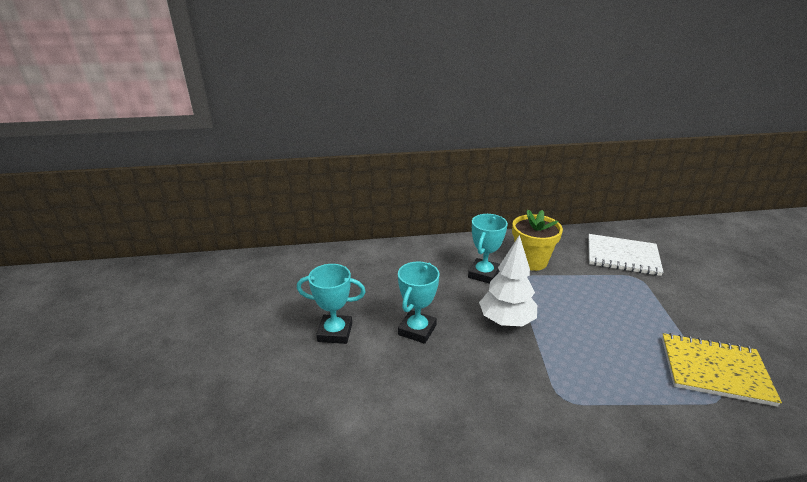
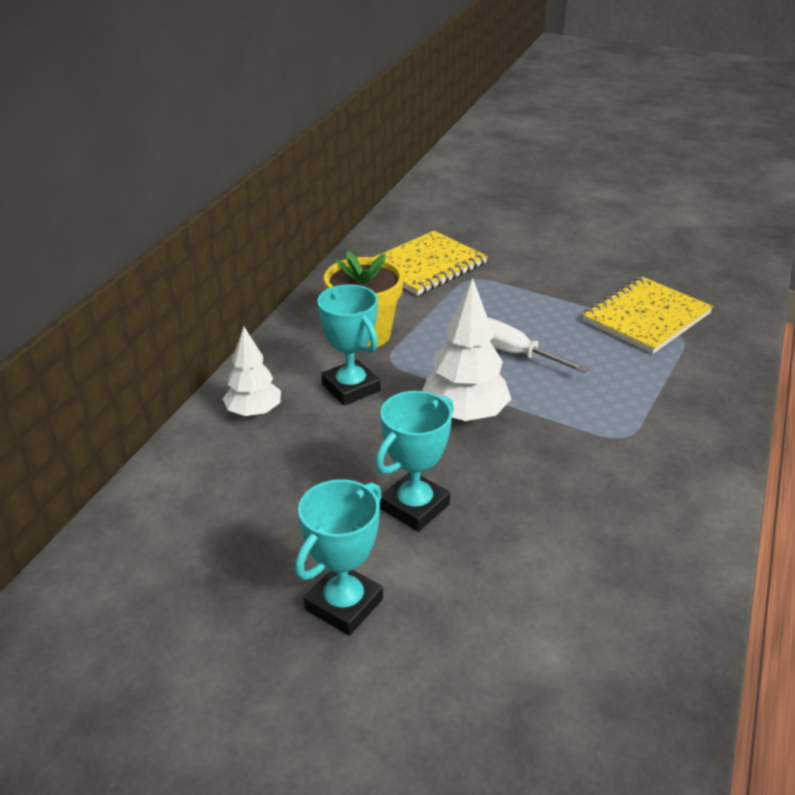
camera: 60 degrees left, 5 degrees up
(417, 330) = (414, 506): turquoise trophy -> turquoise trophy turned 75 degrees clockwise
(434, 254) = (254, 412): none -> white tree
(586, 320) = (513, 353): none -> white screwdriver
(622, 256) = (426, 266): white notebook -> yellow notebook

